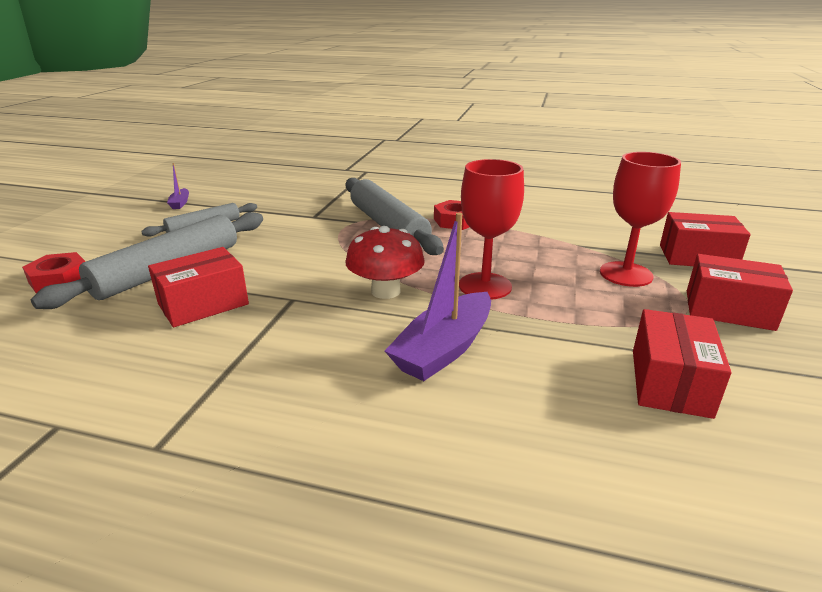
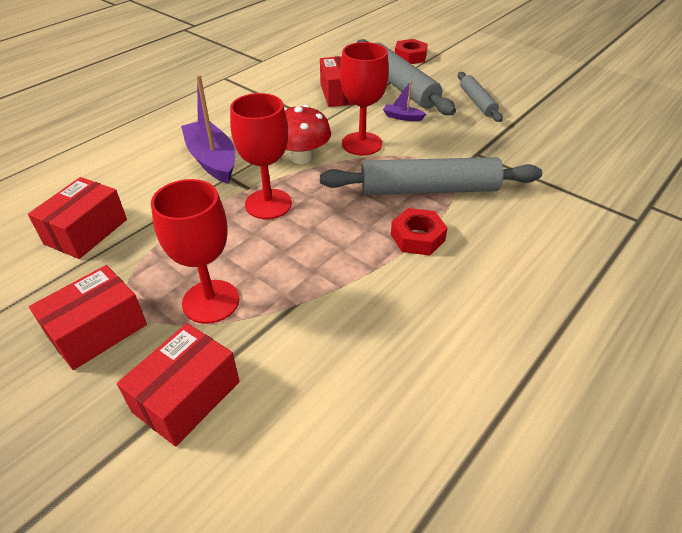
camera: 115 degrees right, 15 degrees up
(180, 203) = (543, 96): purple boat -> purple boat (402, 117)
(331, 265) = (362, 144): none -> red goblet
(670, 382) = (86, 232): red box -> red box turned 75 degrees clockwise

